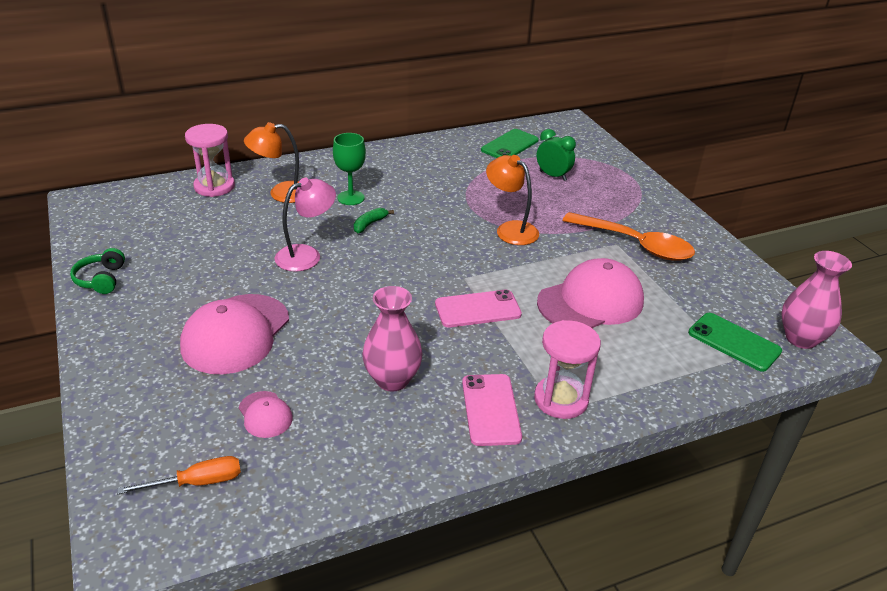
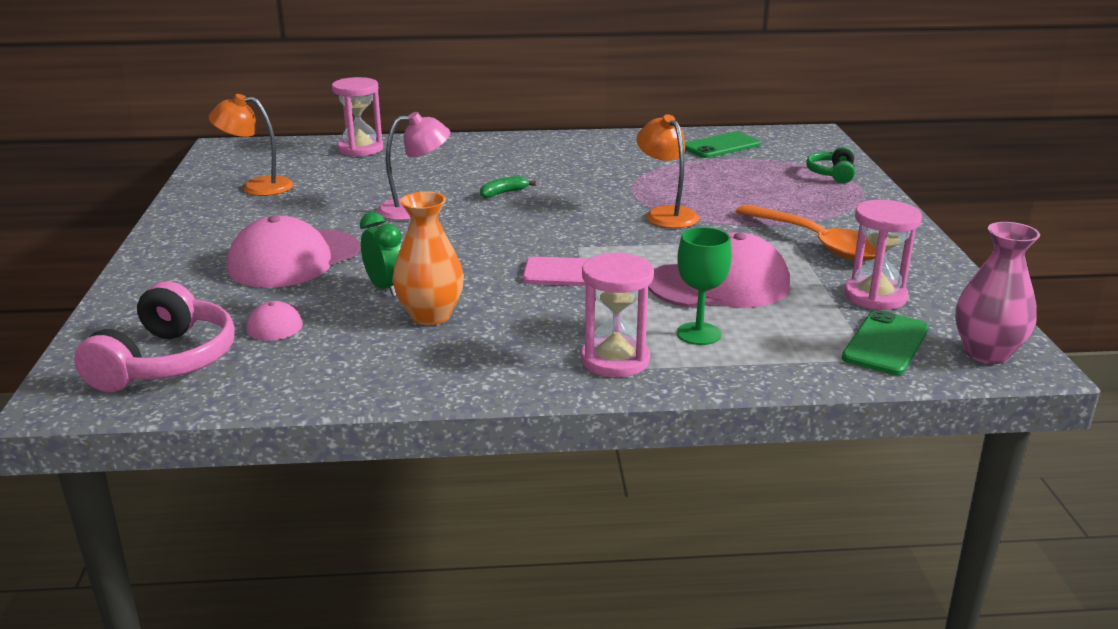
camera: 20 degrees right, 10 degrees down
(101, 279) = (195, 204): green headphones -> green headphones (832, 174)
(197, 482) = (167, 362): orange screwdriver -> pink headphones
(281, 193) = (426, 160): orange lamp -> orange lamp (257, 187)
(351, 198) = (499, 171): green goblet -> green goblet (698, 334)
(392, 380) = (430, 316): pink vase -> orange vase
(491, 409) = (523, 356): pink phone -> none
(553, 176) = (755, 175): green clock -> green clock (385, 288)
(702, 294) = (875, 296): none -> pink hourglass
(734, 342) = (885, 343): green phone -> green phone turned 60 degrees clockwise

